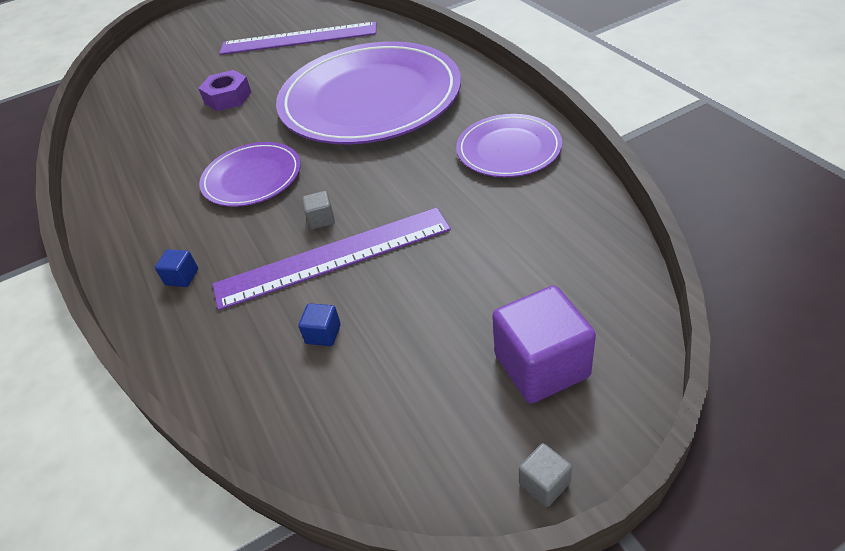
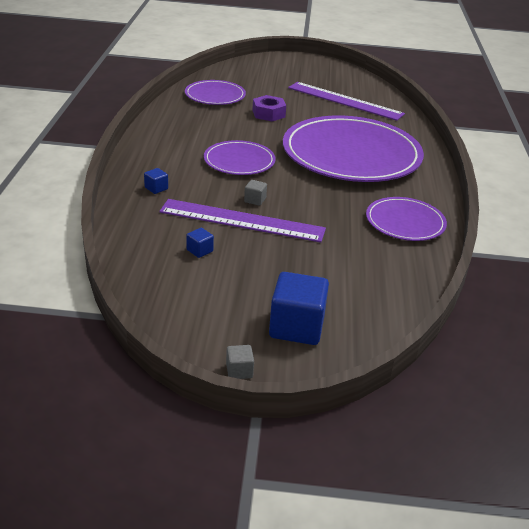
camera: 25 degrees right, 10 degrees down
(140, 107) = (215, 95): none -> purple plate
(541, 366) = (296, 327): purple cube -> blue cube

